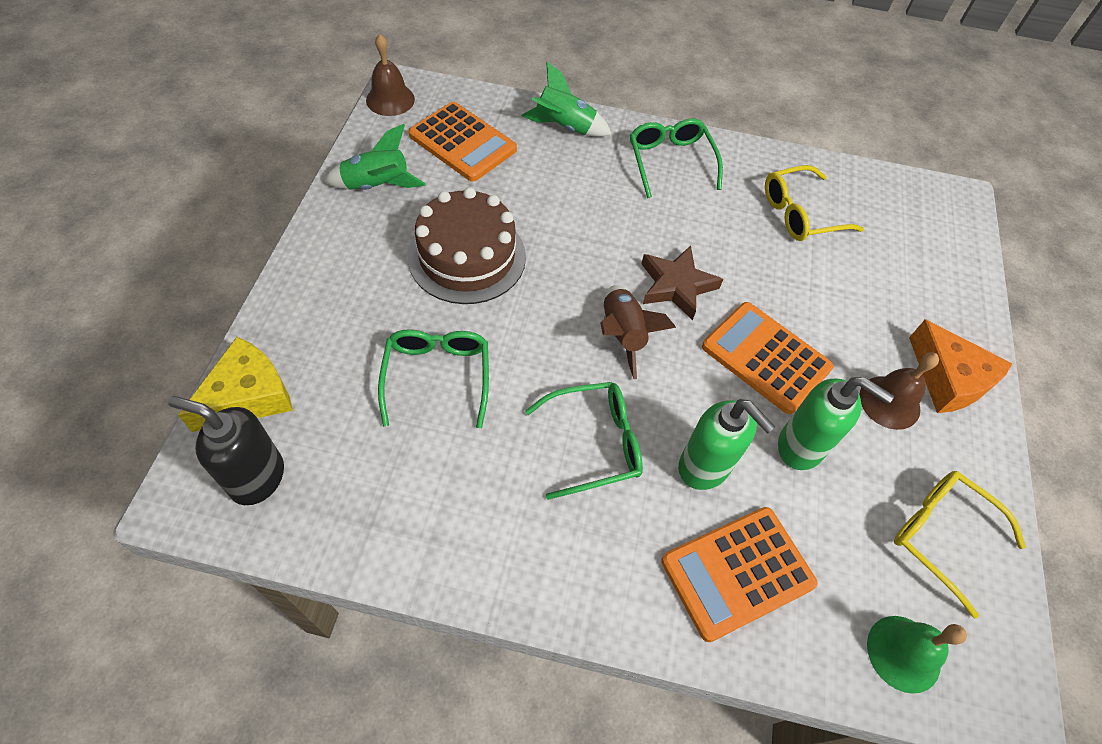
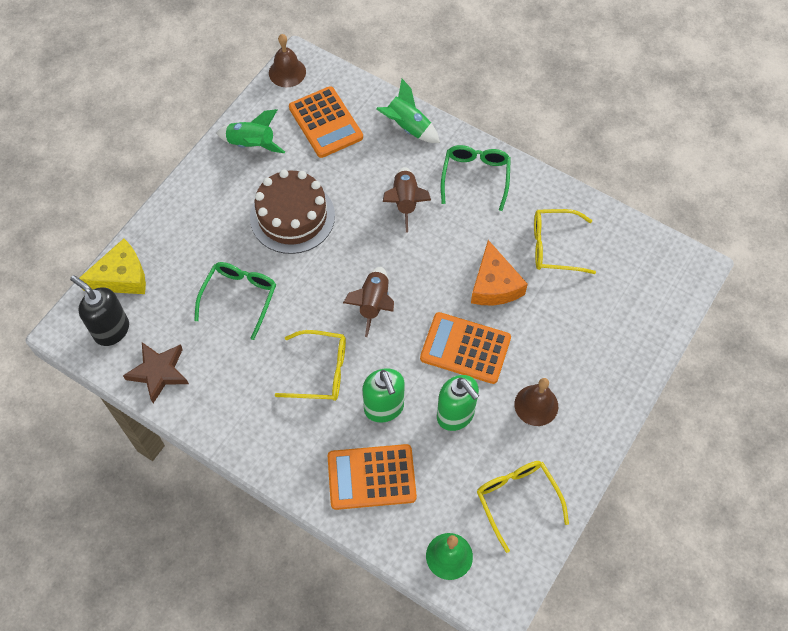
camera: 25 degrees right, 5 degrees up
(595, 443) = (321, 371): green glasses -> yellow glasses
(602, 206) = (405, 202): none -> brown rocket
(676, 286) = (429, 278): brown star -> brown star (158, 372)
(765, 357) = (465, 348): orange calculator -> orange calculator turned 45 degrees counterclockwise
(948, 379) = (590, 402): orange cheese -> orange cheese (494, 285)

